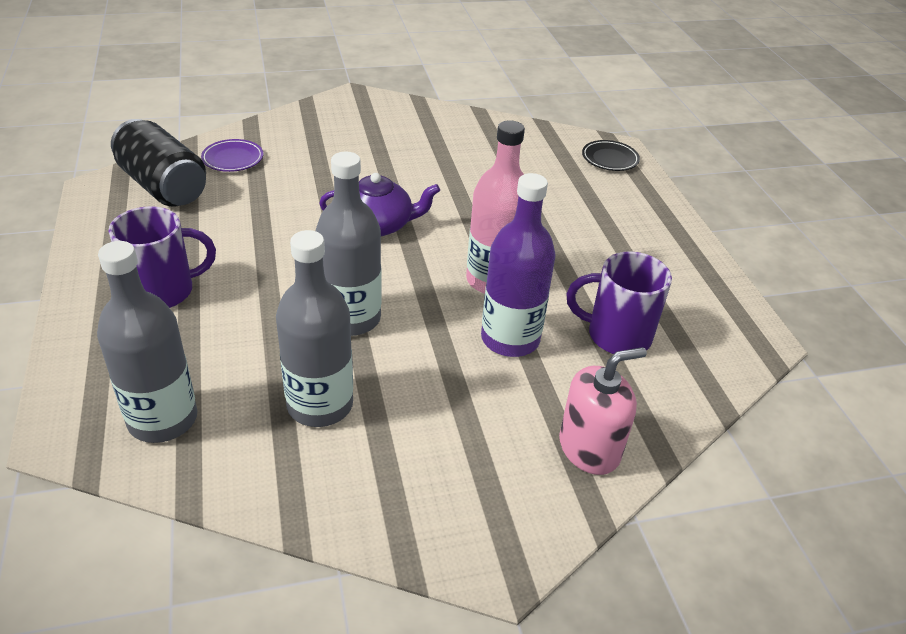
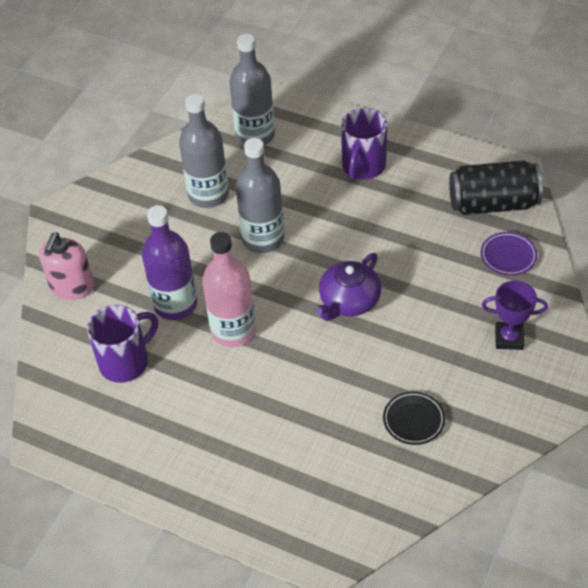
camera: 135 degrees right, 10 degrees up
(332, 134) = (509, 338): none -> purple trophy
(609, 159) = (314, 534): black plate -> black plate (413, 420)

